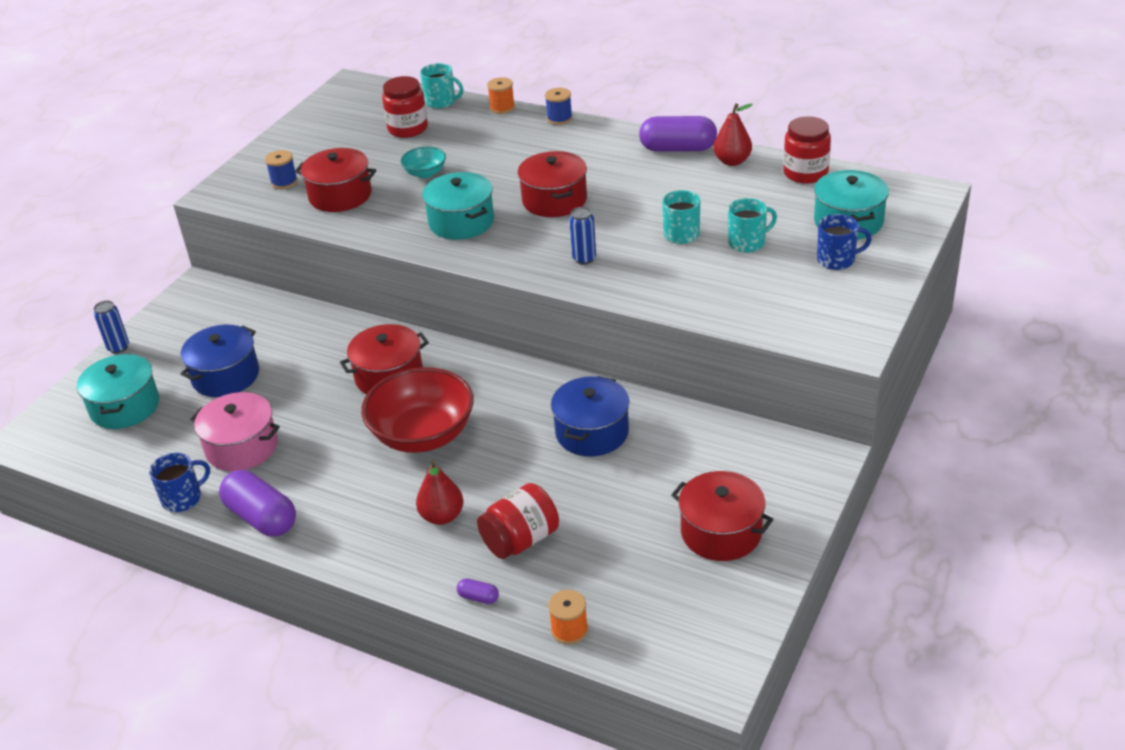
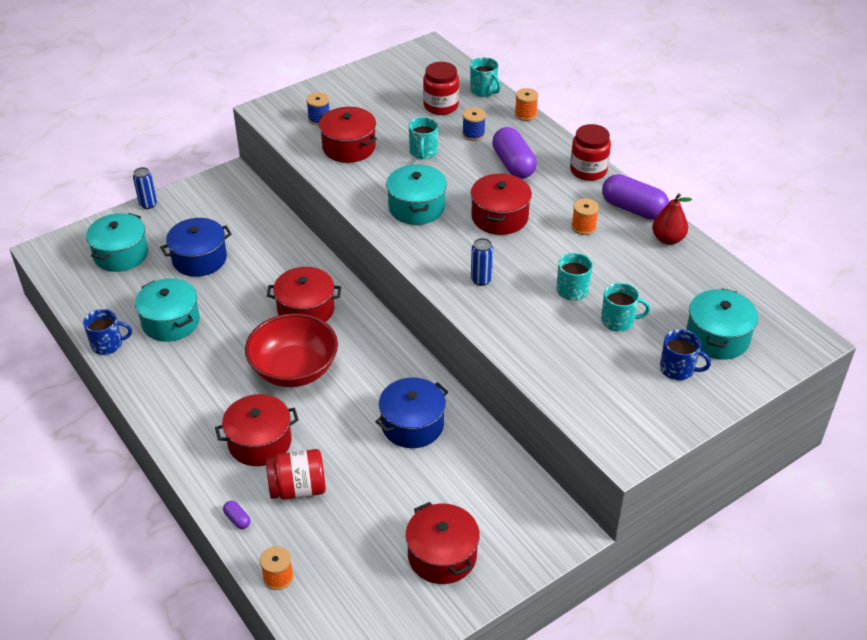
camera: 25 degrees right, 5 degrees up
(242, 447) = (171, 322): pink pot -> turquoise pot
(261, 517) = (145, 384): purple capsule -> purple capsule (513, 164)
(425, 173) = (423, 152): turquoise bowl -> turquoise mug
(442, 516) = (260, 442): red pear -> red pot
(559, 118) = (562, 142): blue spool -> blue spool (473, 134)
(644, 179) = (583, 227): none -> orange spool
(805, 173) = (719, 276): red jar -> red jar (588, 170)

